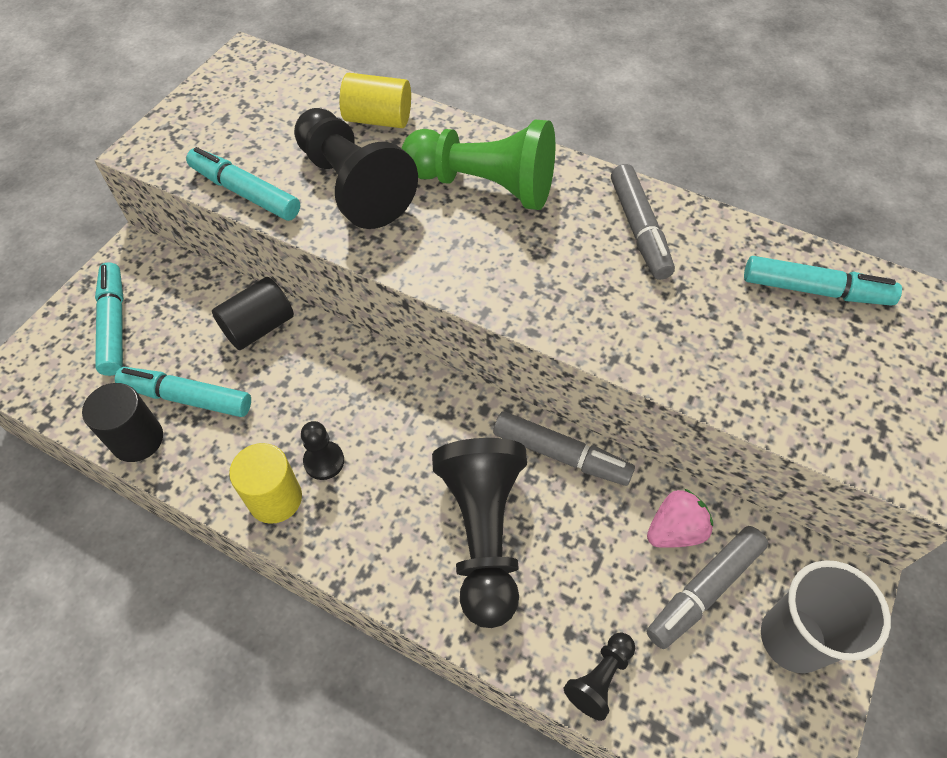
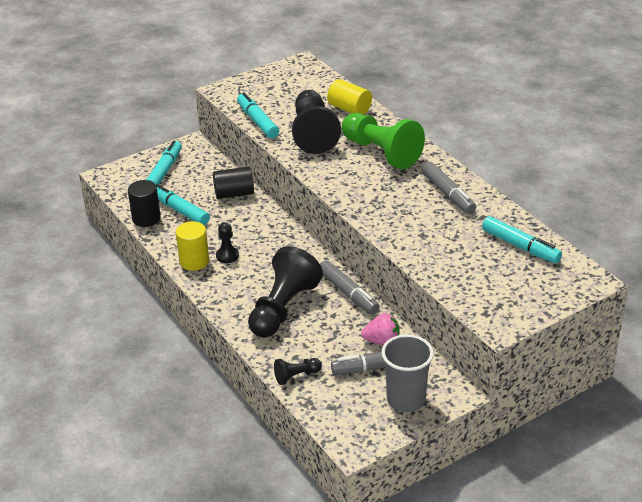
camera: 30 degrees right, 20 degrees down
(639, 229) = (448, 194): grey marker -> grey marker turned 45 degrees counterclockwise

